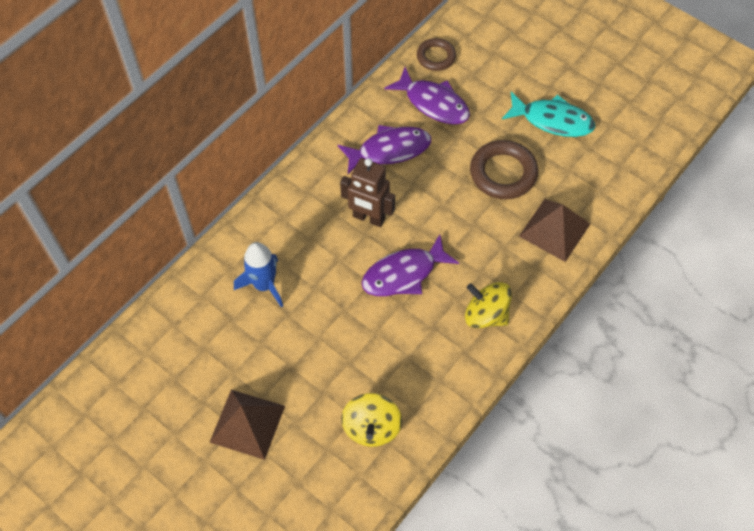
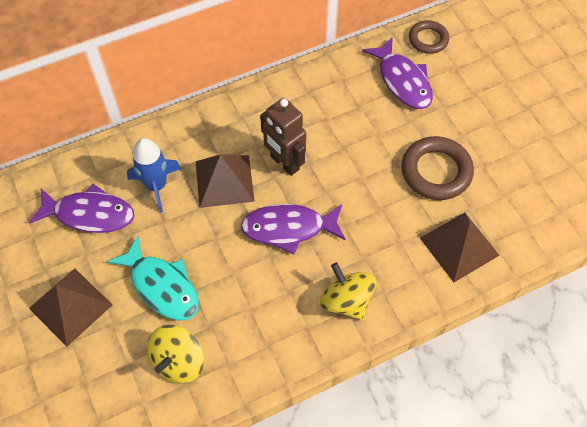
camera: 25 degrees right, 0 degrees up
(324, 255) = (224, 181): none -> brown pyramid
(389, 150) = (338, 108): purple fish -> purple fish (89, 214)
(552, 120) = (512, 140): turquoise fish -> turquoise fish (162, 286)

